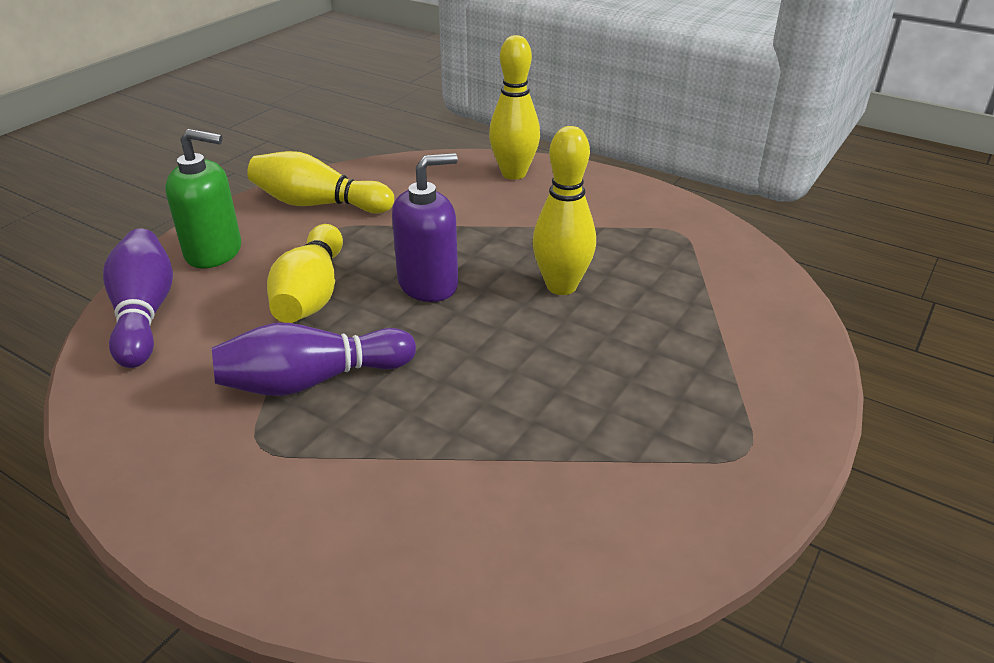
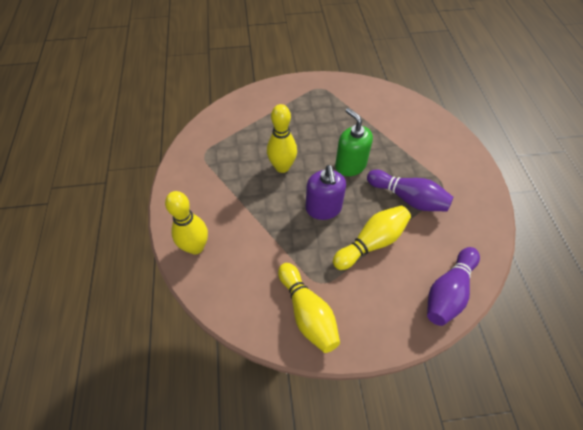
camera: 130 degrees left, 20 degrees up
(214, 252) = (389, 315): green soap dispenser -> green soap dispenser (350, 165)
(428, 284) = (323, 208): purple soap dispenser -> purple soap dispenser turned 120 degrees counterclockwise

